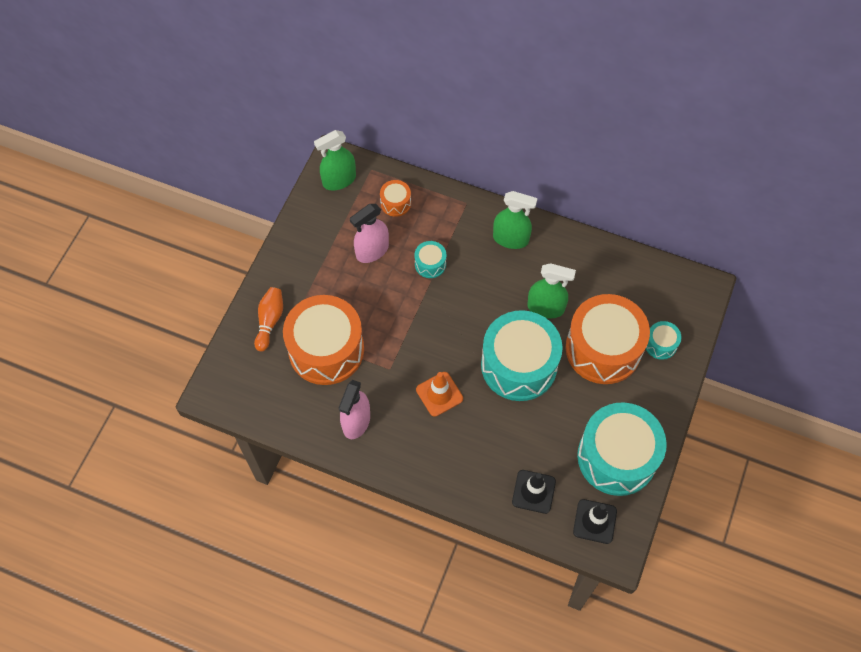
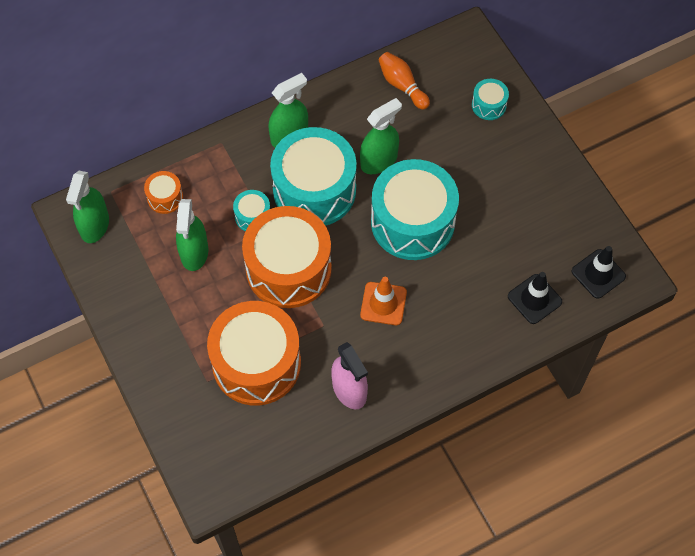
camera: 50 degrees left, 0 degrees up
(270, 321) = (183, 390): orange bowling pin -> orange bowling pin (402, 85)
(372, 251) = (194, 252): pink spray bottle -> green spray bottle
(603, 349) = (455, 149): orange drum -> orange drum (288, 269)
(616, 457) = (557, 214): turquoise drum -> turquoise drum (314, 190)

